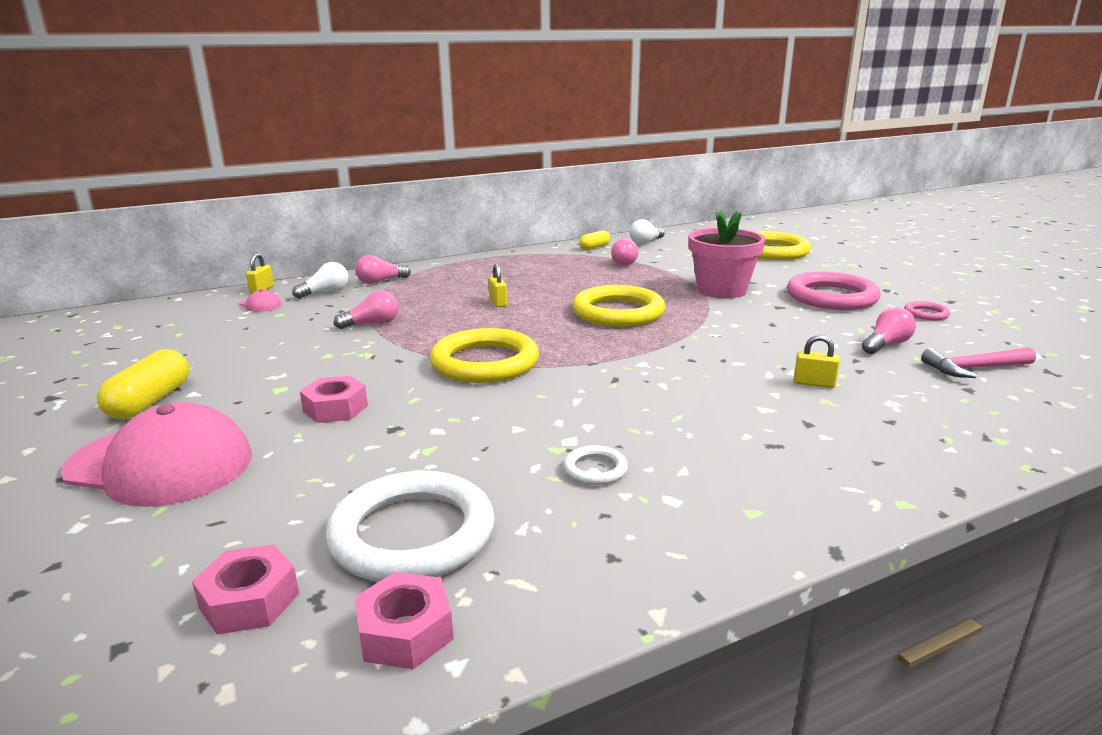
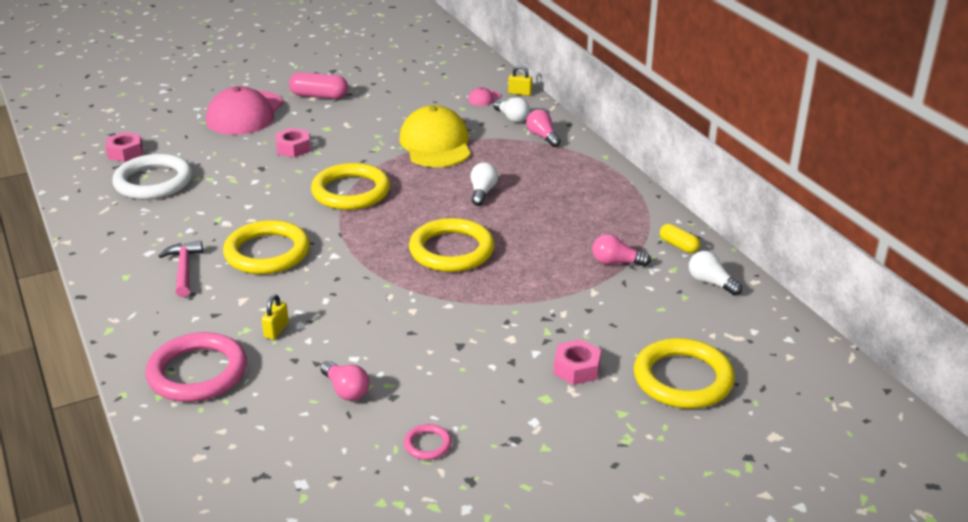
camera: 90 degrees right, 10 degrees up
(150, 401) = (319, 96): yellow capsule -> pink capsule
(372, 324) = (436, 144): pink light bulb -> yellow cap
(405, 632) = (88, 186): pink nut -> pink nut (576, 368)
(498, 302) = (482, 192): yellow padlock -> white light bulb
(595, 469) = (190, 230): white ring -> none
(646, 402) = (267, 252): none -> yellow ring
(721, 290) = (515, 316): pink flower pot -> none
(831, 297) = (489, 388): pink ring -> pink ring (197, 372)
(974, 369) = (280, 428): pink hammer -> pink hammer (184, 269)

